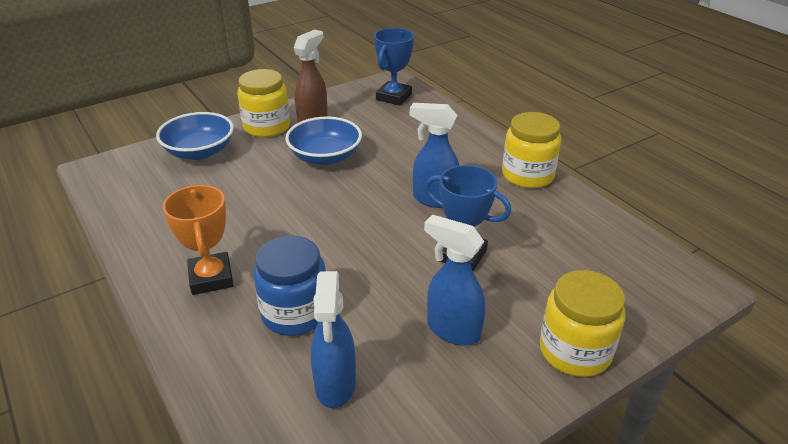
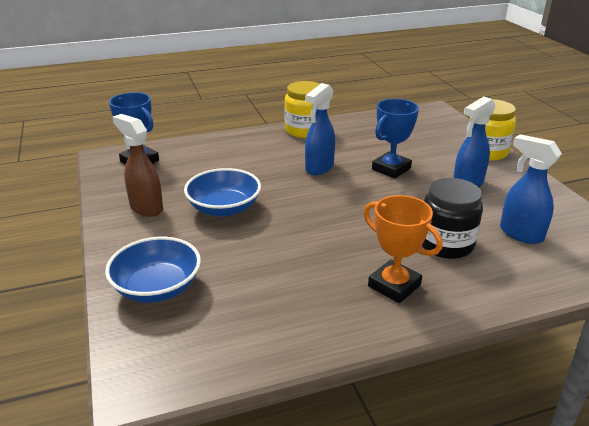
camera: 75 degrees left, 5 degrees down
(211, 278) = (394, 286): orange trophy -> orange trophy turned 45 degrees clockwise
(266, 127) = (137, 237): yellow jar -> none
(295, 313) = (446, 244): blue jar -> black jar
(335, 385) = (520, 234): blue spray bottle -> blue spray bottle turned 150 degrees counterclockwise

